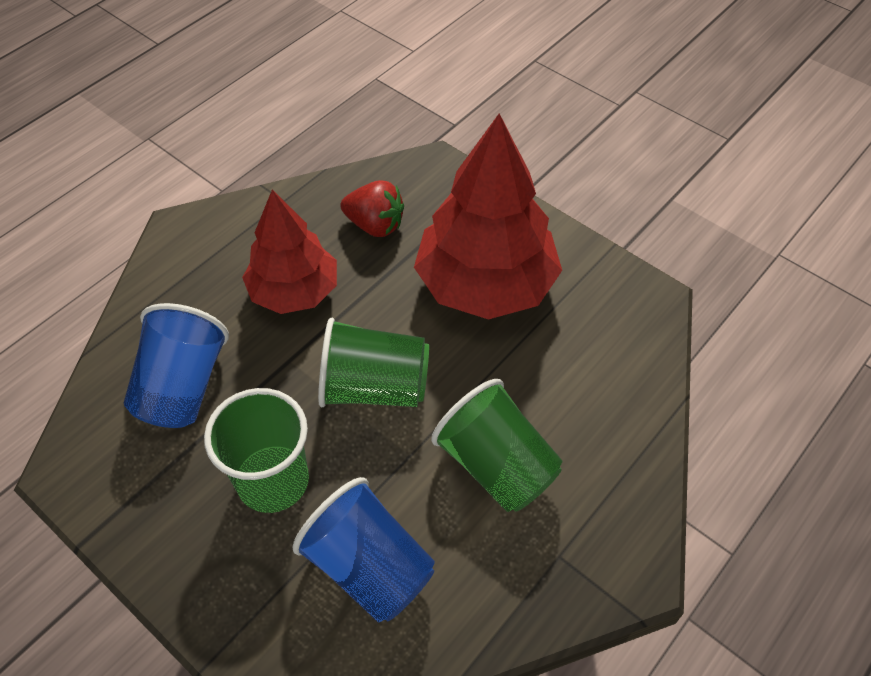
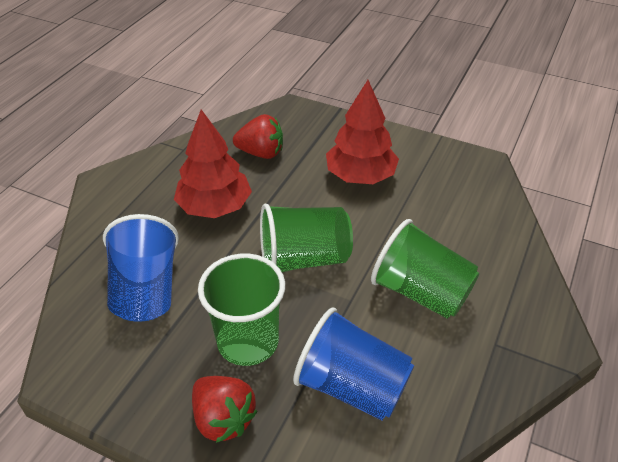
camera: 15 degrees left, 10 degrees down
(215, 569) = (223, 419): none -> red strawberry
(485, 284) = (360, 176): red tree -> red tree, size x0.65

